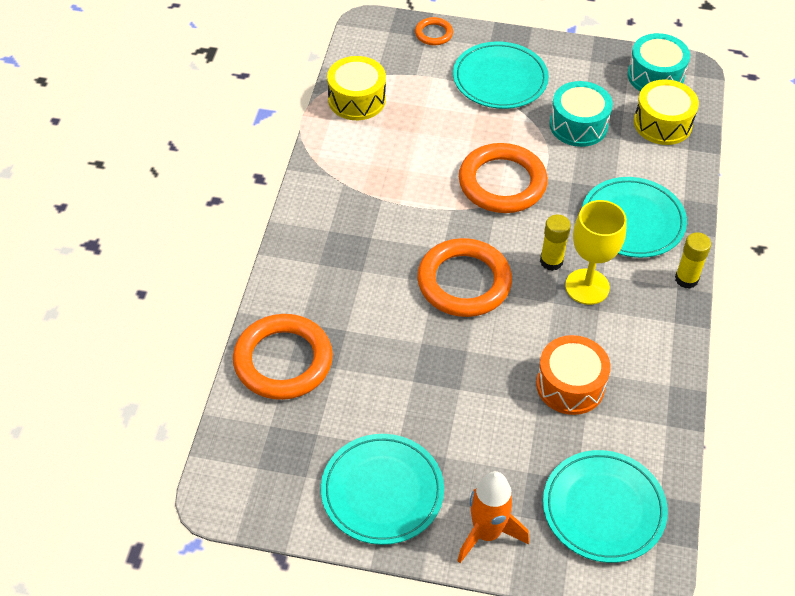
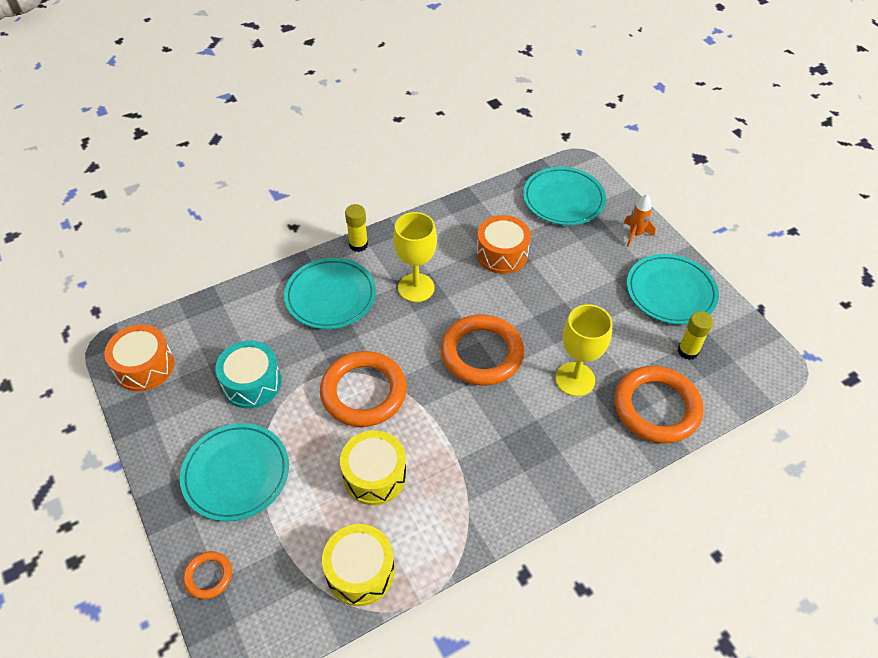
camera: 130 degrees left, 0 degrees up
(370, 326) = (575, 379): none -> yellow goblet
(487, 533) = (635, 234): orange rocket -> orange rocket, size x0.66
(551, 261) = (413, 318): yellow glue stick -> yellow glue stick (688, 351)
(655, 76) = (144, 367): turquoise drum -> orange drum
(662, 123) = (205, 332): yellow drum -> yellow drum (374, 475)

